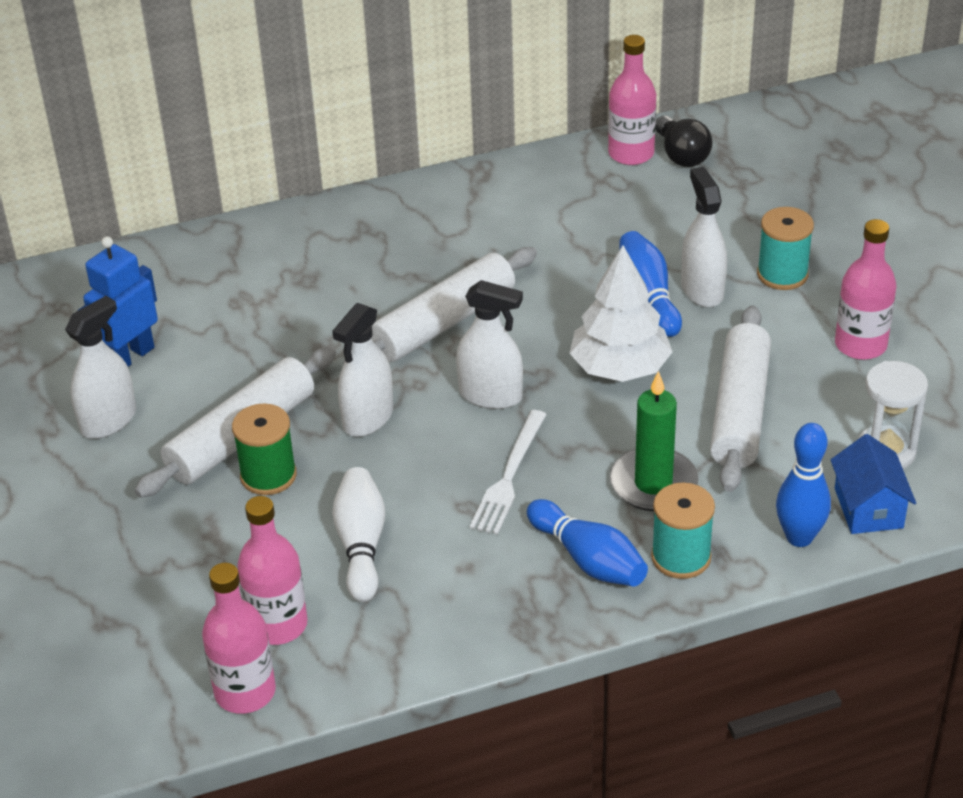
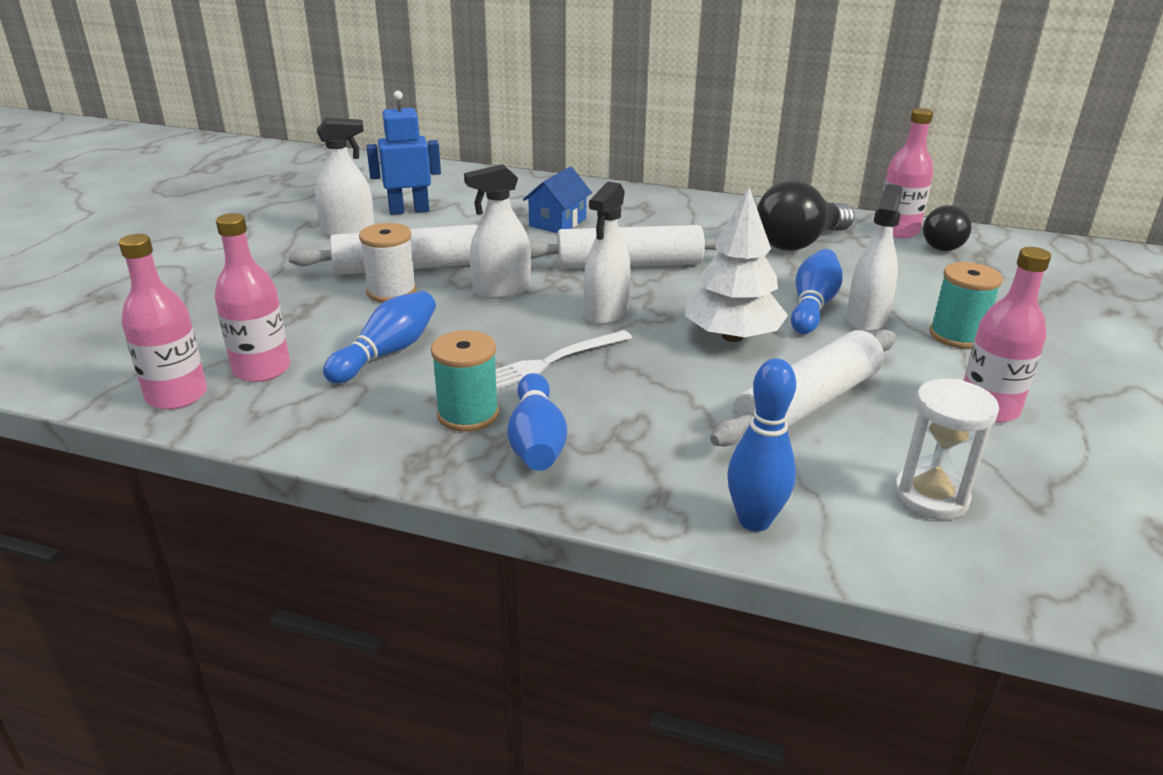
camera: 35 degrees right, 10 degrees down
(268, 475) = (391, 292): green spool -> white spool
(361, 545) = (387, 352): white bowling pin -> blue bowling pin
(490, 395) = (606, 312): white spray bottle -> white spray bottle turned 60 degrees clockwise
(562, 214) = (799, 243): none -> black light bulb
(653, 484) = (663, 417): green candle -> none
(681, 557) = (618, 479): turquoise spool -> turquoise spool (468, 414)
(868, 508) = (859, 533): blue house -> blue house (557, 222)

